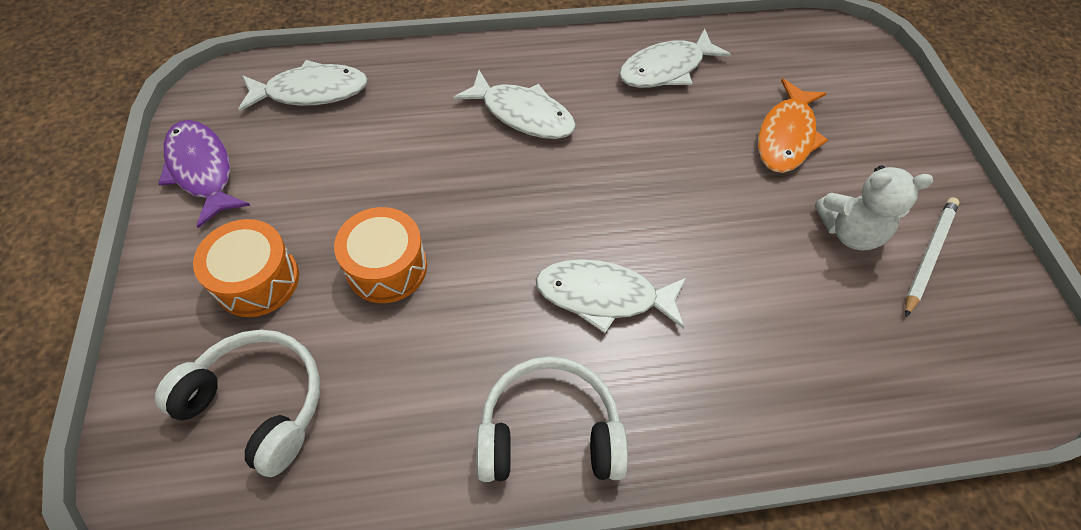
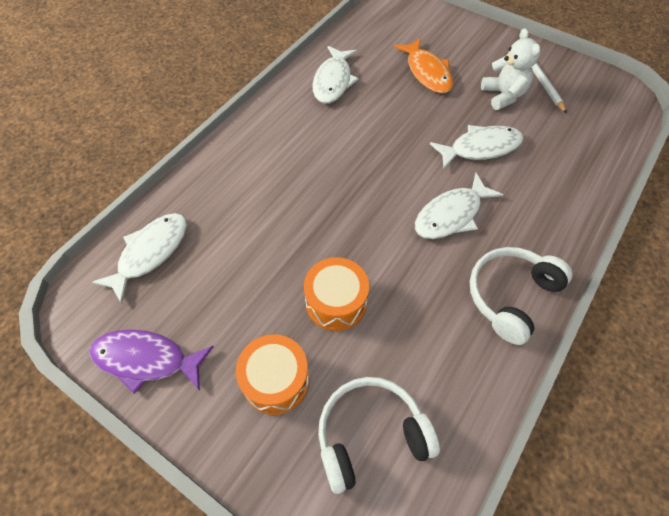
camera: 45 degrees left, 0 degrees up
(522, 114) = (294, 162): white fish -> white fish (480, 148)
(849, 231) = (503, 95): white teddy bear -> white teddy bear turned 60 degrees counterclockwise

